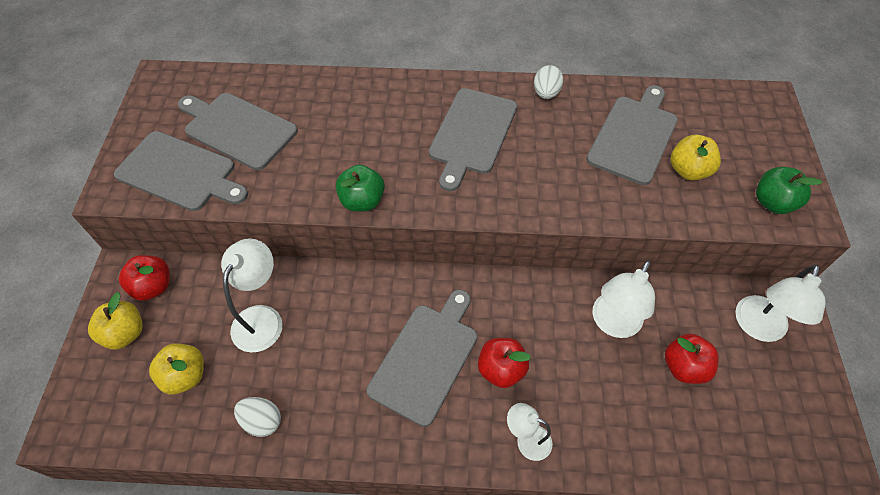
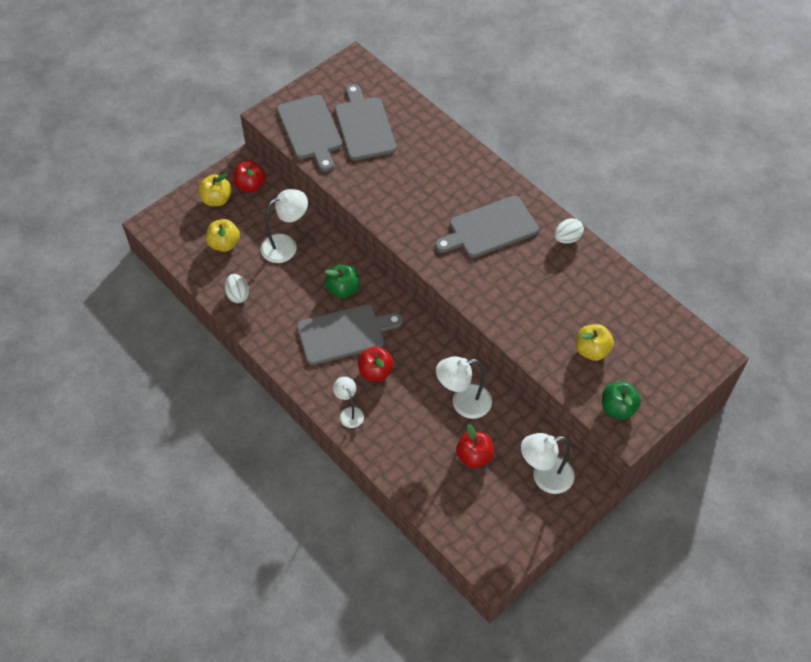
camera: 45 degrees right, 0 degrees up
(362, 201) = (385, 219): green apple -> green apple (343, 289)
(634, 136) = (586, 306): grey cutting board -> none

